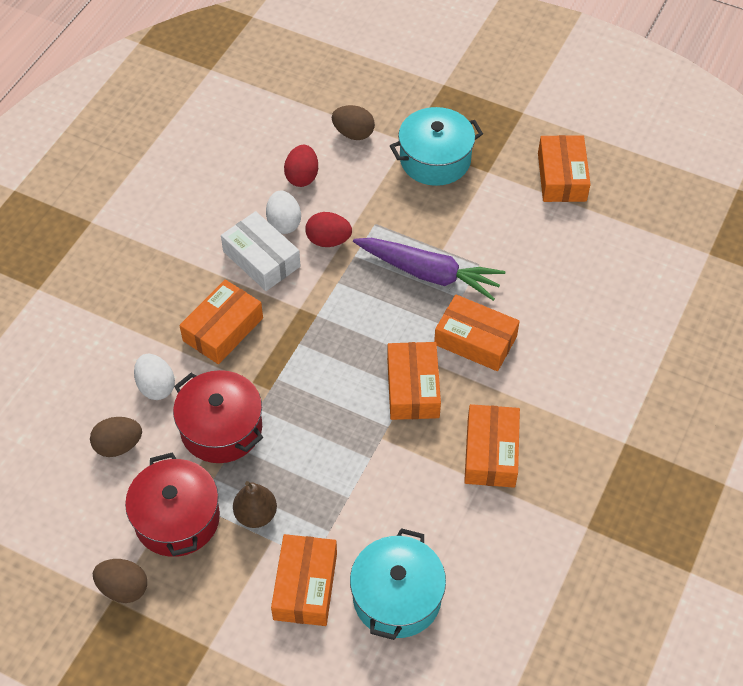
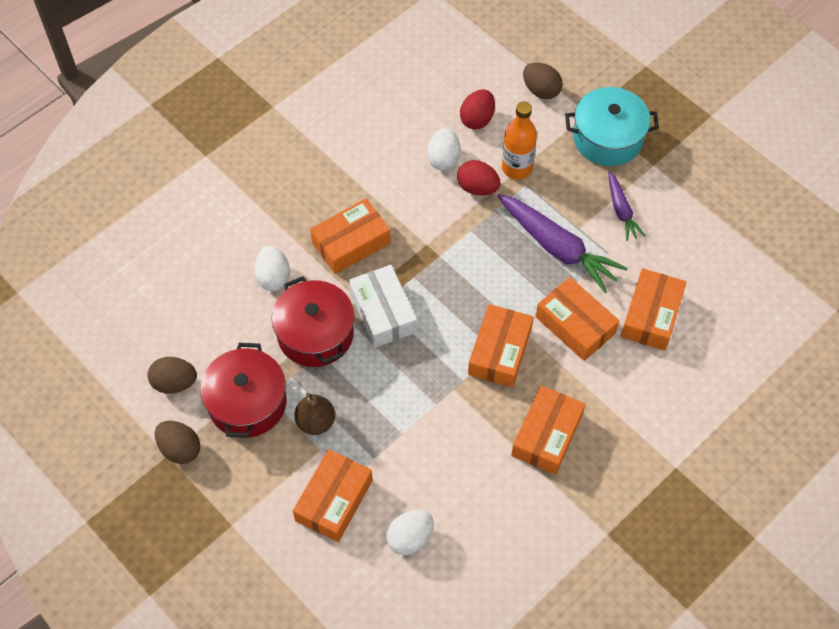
camera: 20 degrees right, 5 degrees up
(118, 445) = (222, 321): brown egg -> brown egg (174, 383)
(261, 259) = (410, 187): white box -> white box (383, 312)
(359, 211) = (517, 168): none -> orange bottle
(397, 597) = (410, 538): turquoise pot -> white egg
(475, 222) = (621, 211): none -> purple carrot
(562, 177) = (723, 191): orange box -> orange box (651, 316)

